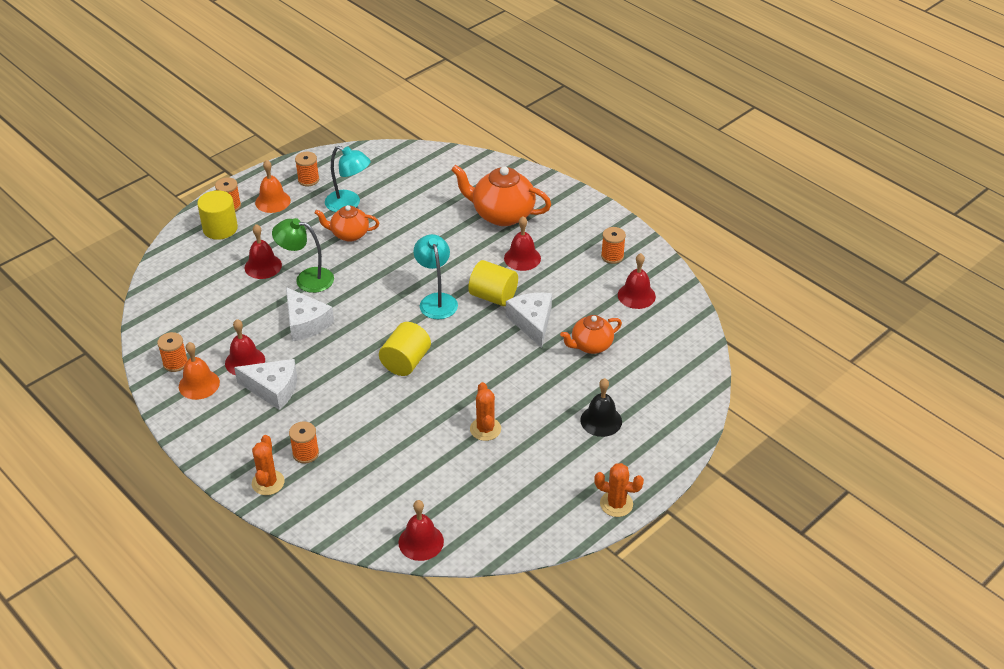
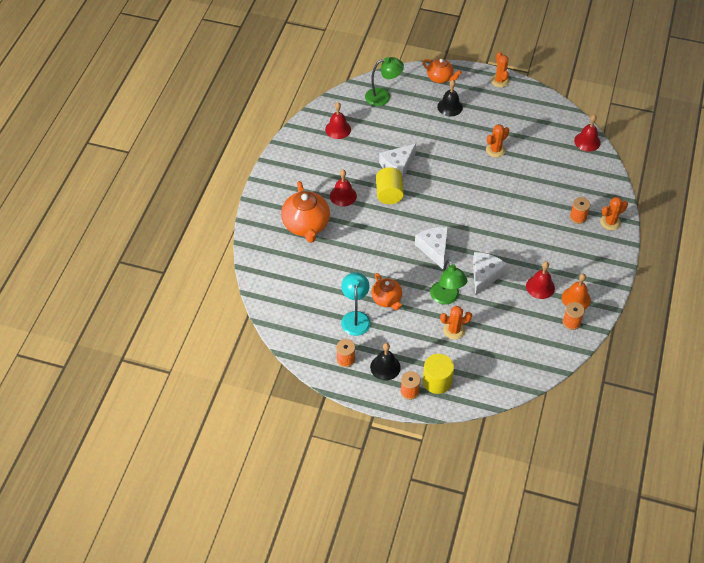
camera: 120 degrees left, 10 degrees up
(263, 266) = (454, 330): red bell -> orange cactus
(272, 201) = (385, 367): orange bell -> black bell
(273, 389) = (548, 259): white cheese -> white cheese (434, 248)
(405, 362) = (476, 208): yellow cylinder -> none
(436, 300) = (414, 220): turquoise lamp -> none
(590, 345) = (396, 133): orange teapot -> orange teapot (440, 78)
(612, 256) = (309, 153): orange spool -> none
(668, 361) = (383, 96): none -> green lamp

